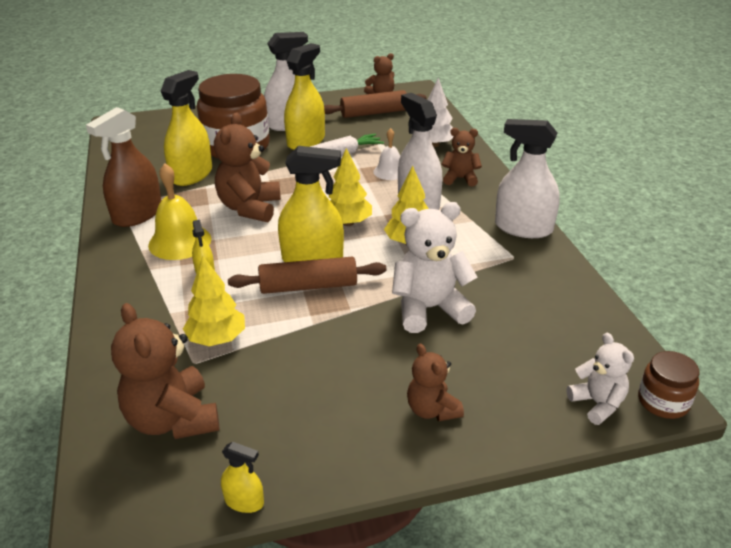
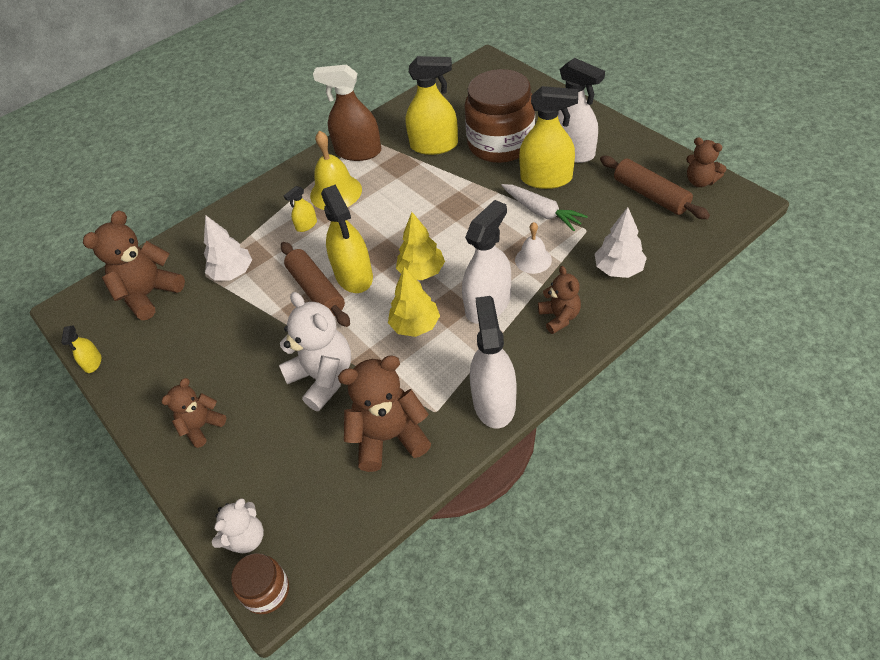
camera: 70 degrees right, 15 degrees up
(217, 339) = (232, 273): yellow tree -> white tree
(250, 208) = (406, 203): brown teddy bear -> brown teddy bear (389, 437)

